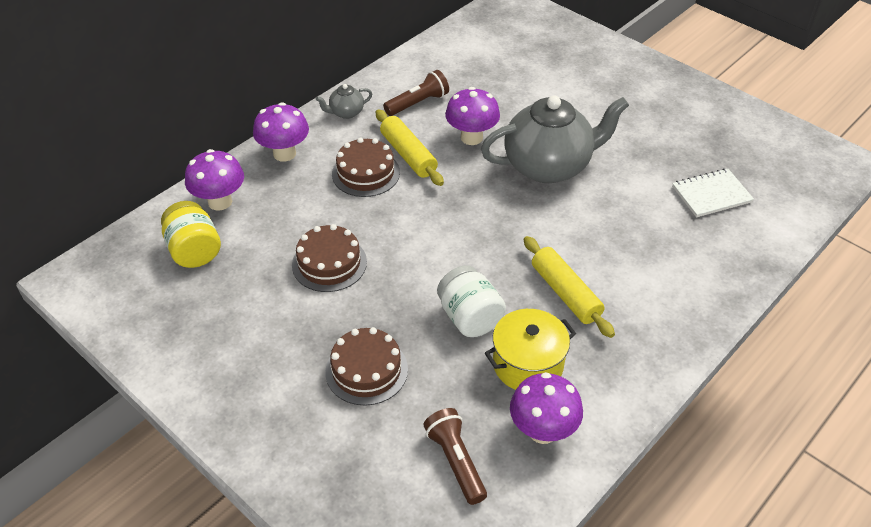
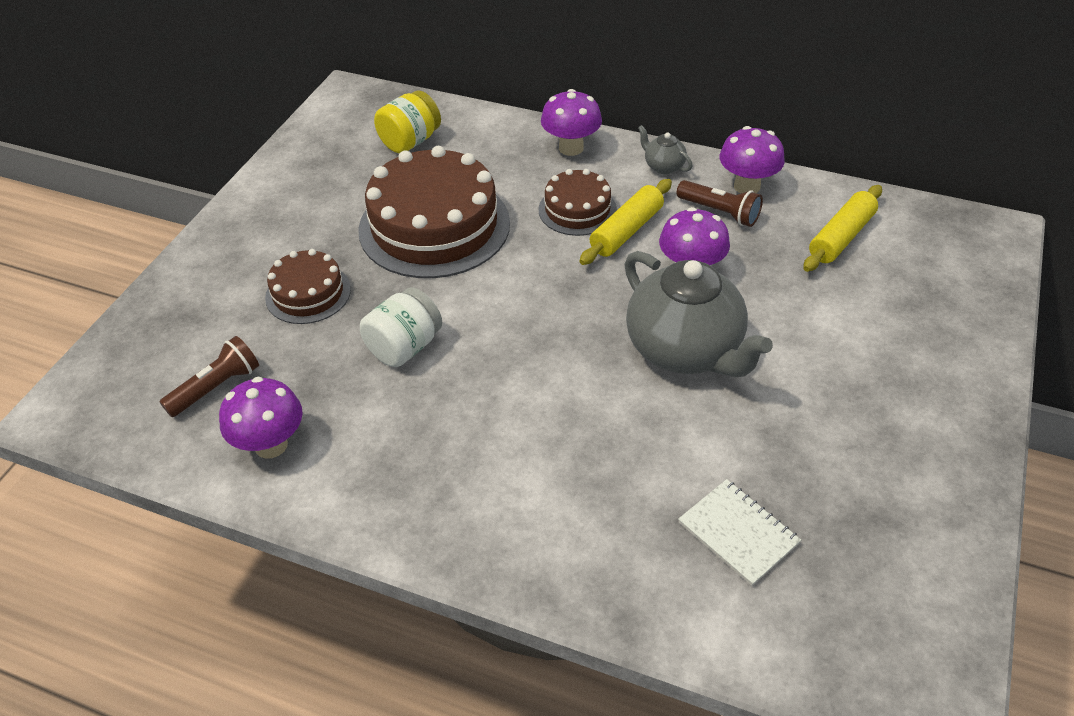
camera: 70 degrees right, 0 degrees up
(220, 202) = (480, 133): purple mushroom -> purple mushroom (747, 186)
(329, 263) = (434, 226): brown cake -> brown cake, size x1.90
(528, 364) = (357, 410): yellow pot -> none
(565, 293) = (475, 417): yellow rolling pin -> yellow rolling pin (841, 237)

